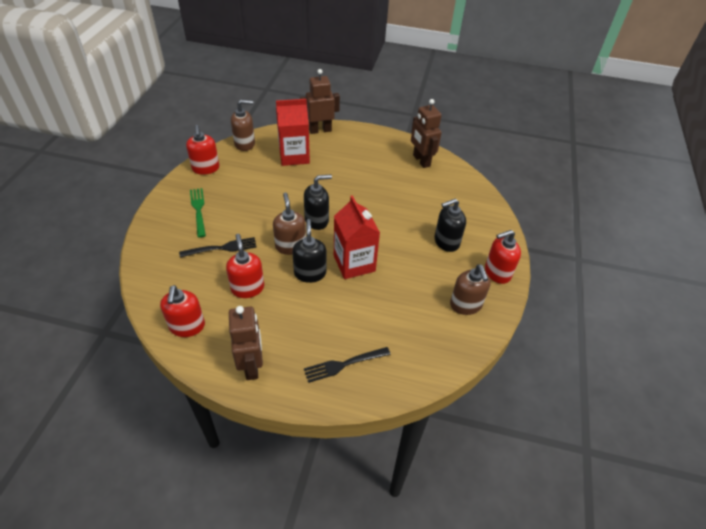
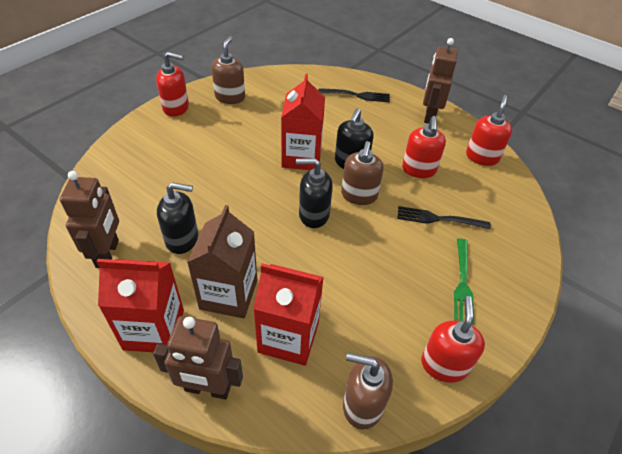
camera: 155 degrees left, 0 degrees up
(338, 163) = (228, 294): none -> brown carton
(363, 140) = (154, 329): none -> red carton
(446, 242) = (192, 145): black soap dispenser -> black soap dispenser (182, 239)

